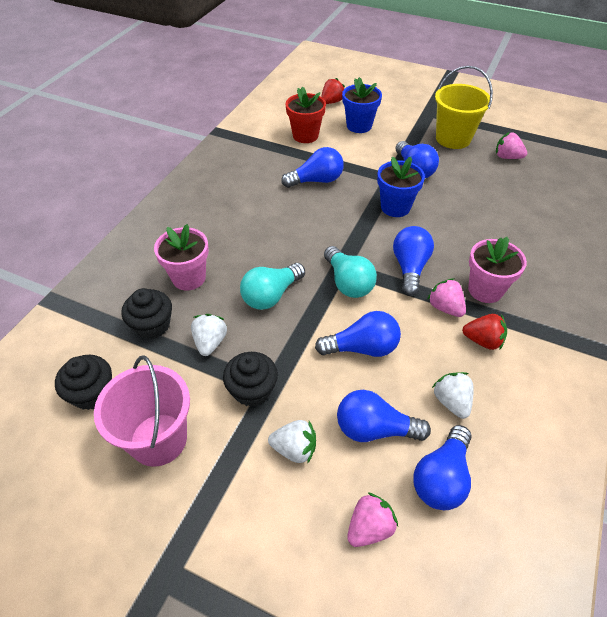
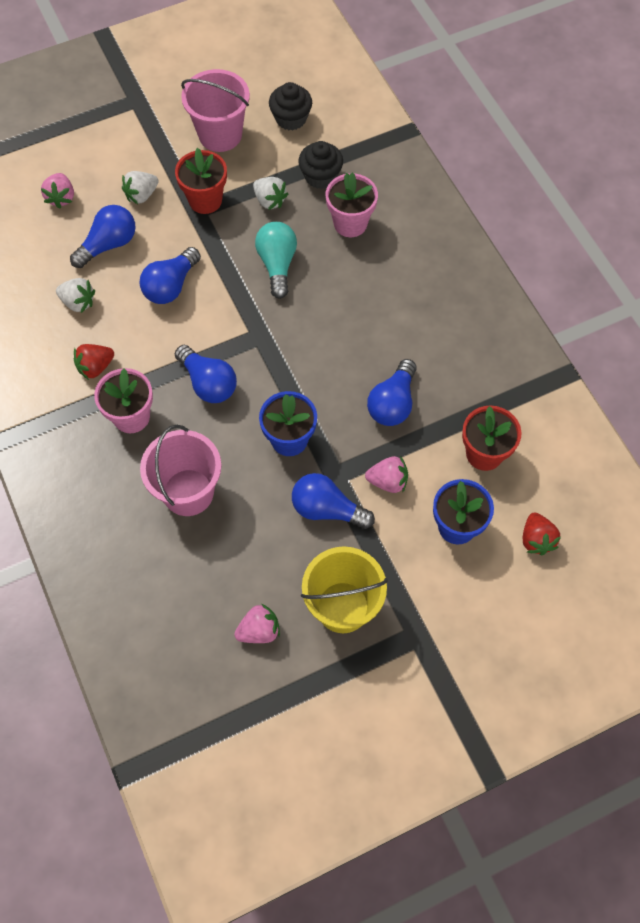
camera: 130 degrees right, 15 degrees up
(252, 390) = (205, 200): black cupcake -> red flower pot
(348, 283) = (238, 325): turquoise light bulb -> none
(441, 478) = (45, 253): blue light bulb -> none
(445, 307) = (146, 371): pink strawberry -> pink strawberry (388, 481)
(487, 228) = (188, 492): none -> pink bucket

